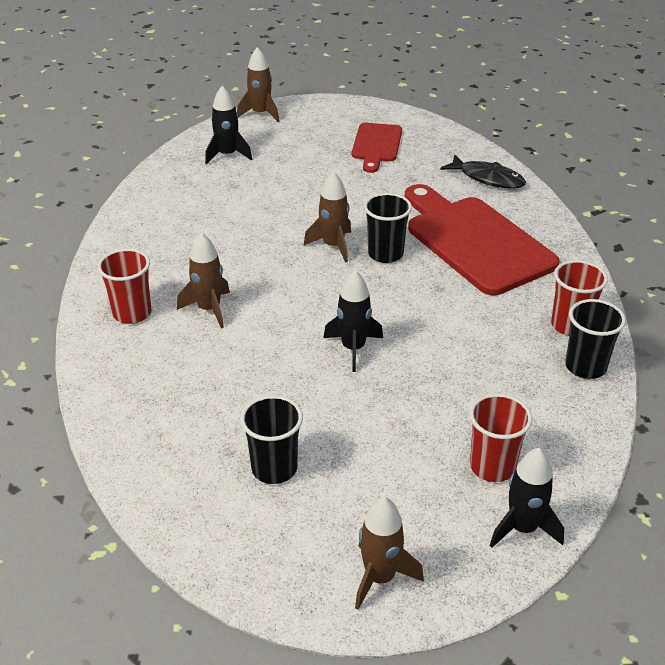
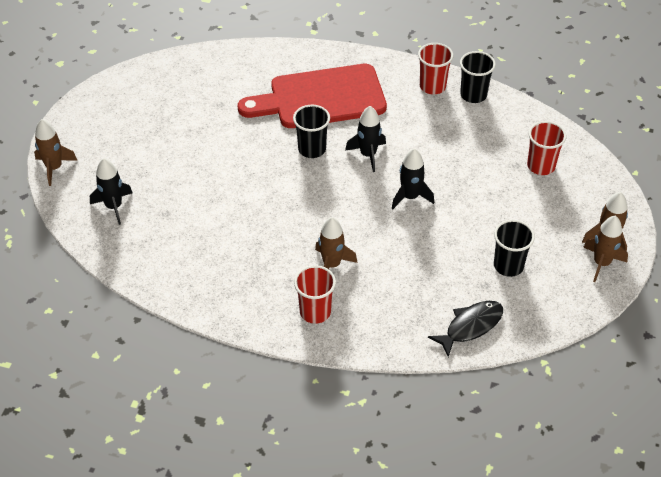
camera: 70 degrees left, 10 degrees up
(333, 246) = (287, 175): brown rocket -> brown rocket (601, 263)
(376, 145) = (157, 109): red cutting board -> none
(487, 178) = (244, 63): black fish -> black fish (470, 326)
(522, 528) = (590, 170): black rocket -> black rocket (368, 155)

